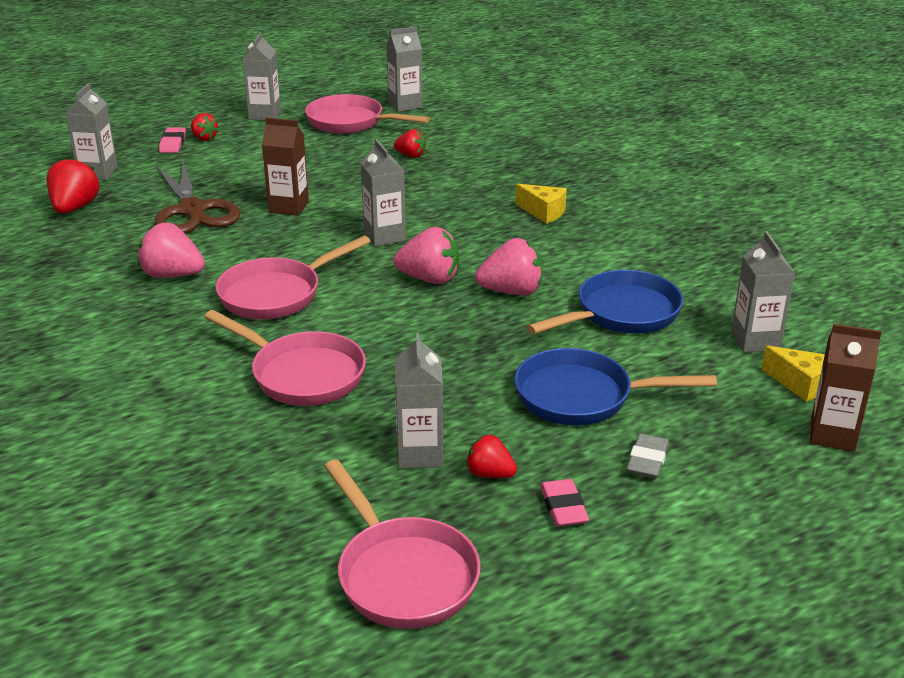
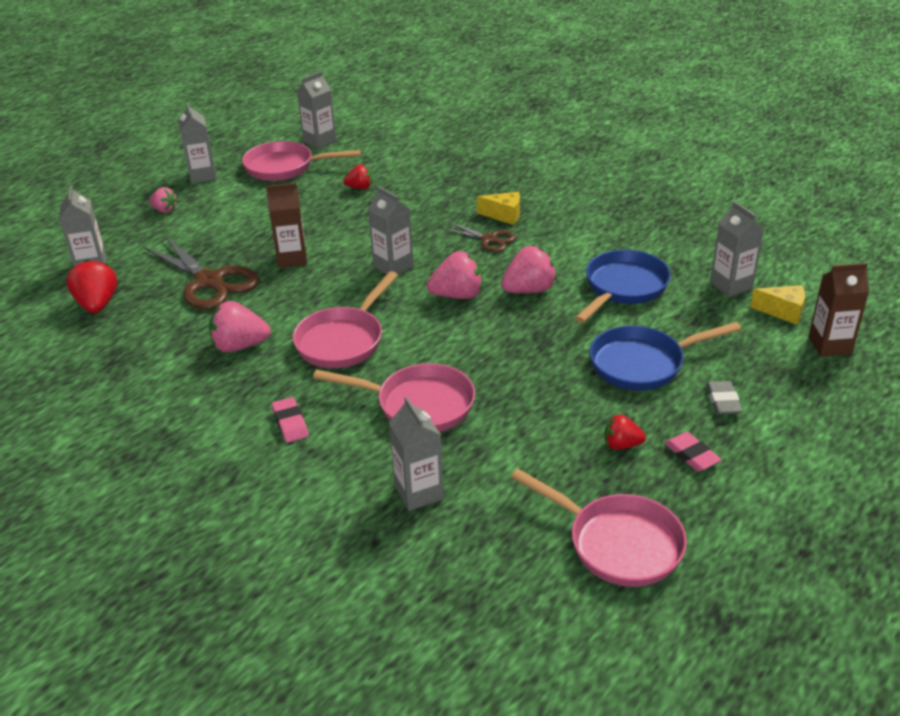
camera: 20 degrees left, 5 degrees up
(173, 144) = (139, 222): pink eraser -> pink eraser (290, 423)
(204, 138) = (164, 210): red strawberry -> pink strawberry
(420, 454) = (559, 444): grey carton -> grey carton (419, 493)
(507, 232) = (489, 240): none -> brown scissors

